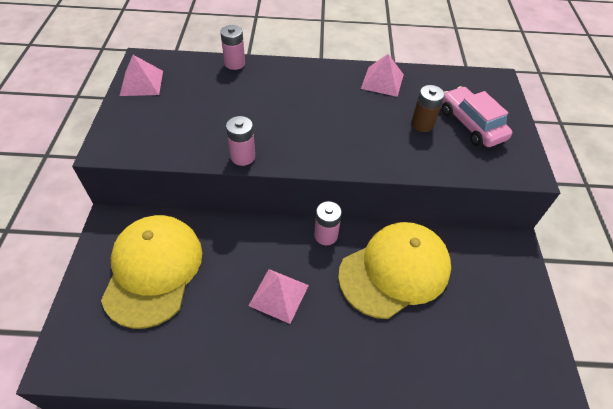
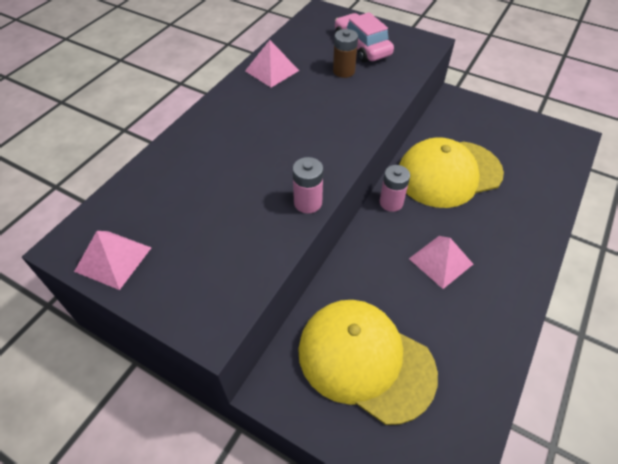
camera: 60 degrees left, 0 degrees up
(234, 63) = (153, 162): pink battery -> none
(394, 271) = (448, 174): yellow cap -> yellow cap turned 105 degrees counterclockwise
(471, 124) = (362, 46): pink car -> pink car turned 60 degrees clockwise

